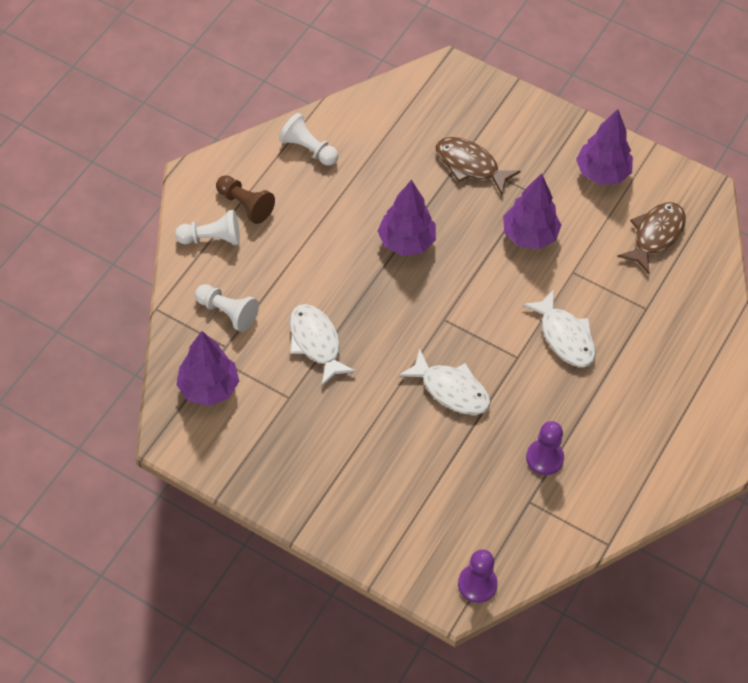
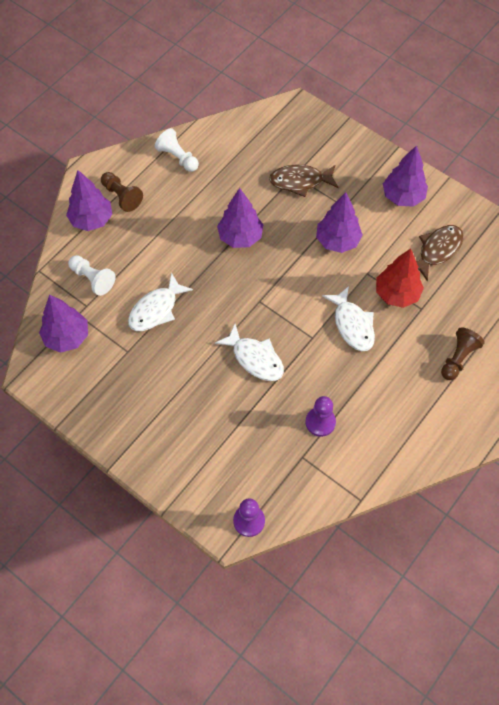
camera: 10 degrees right, 5 degrees up
(212, 238) = (91, 220): white pawn -> purple tree
(316, 342) = (156, 309): white fish -> white fish turned 120 degrees counterclockwise
(470, 165) = (300, 181): brown fish -> brown fish turned 45 degrees counterclockwise
(613, 294) = (396, 294): none -> red tree
(700, 364) = (458, 358): none -> brown pawn

